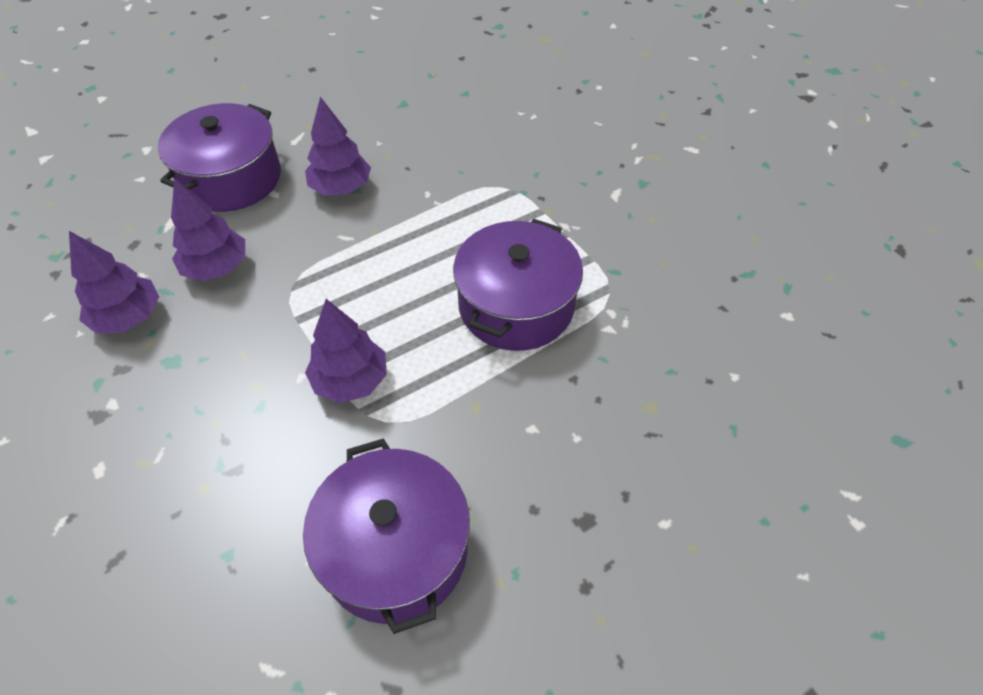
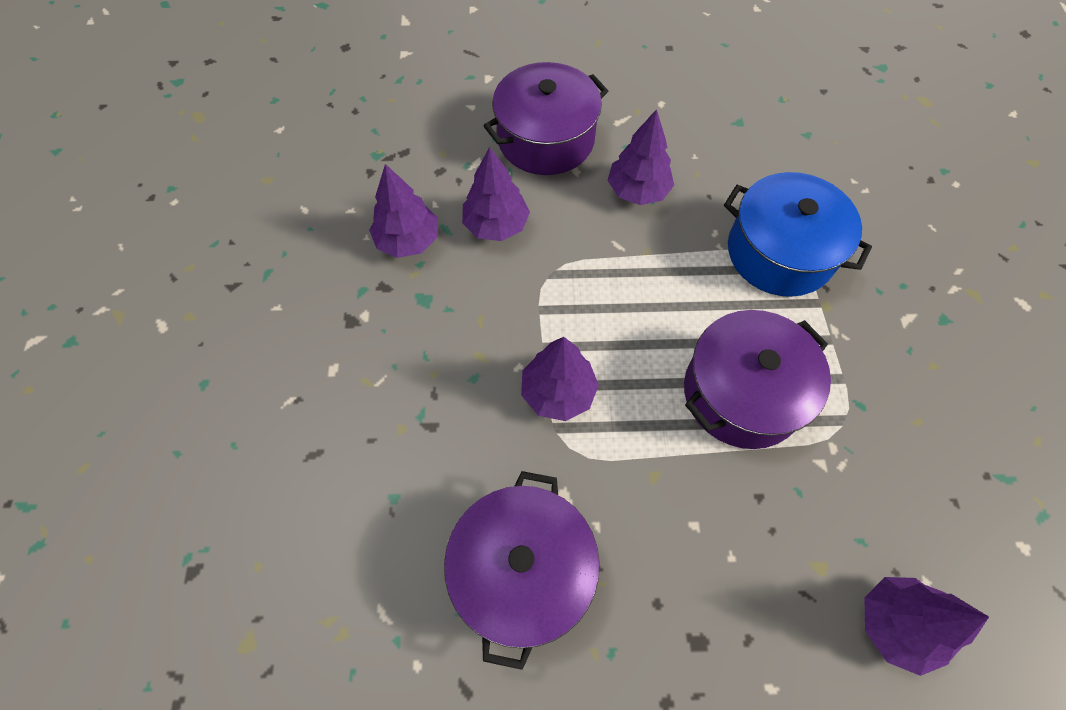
camera: 30 degrees right, 10 degrees up
(489, 187) = (780, 252): none -> blue pot
(730, 420) = (895, 624): none -> purple tree

